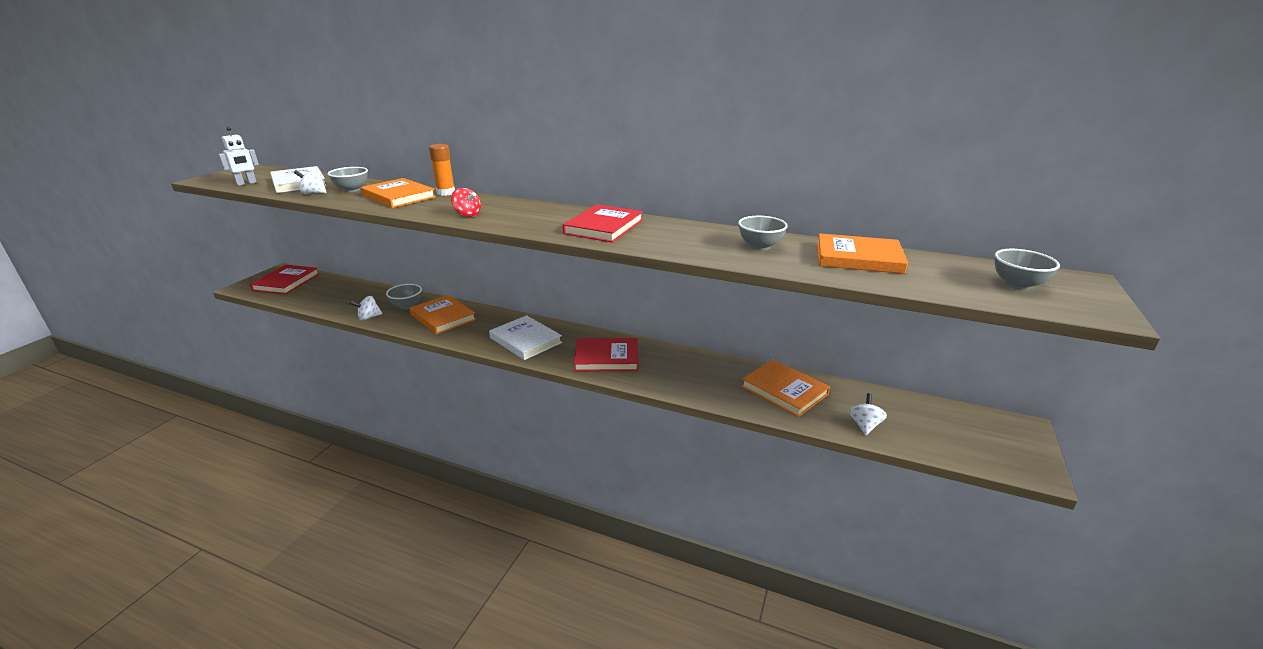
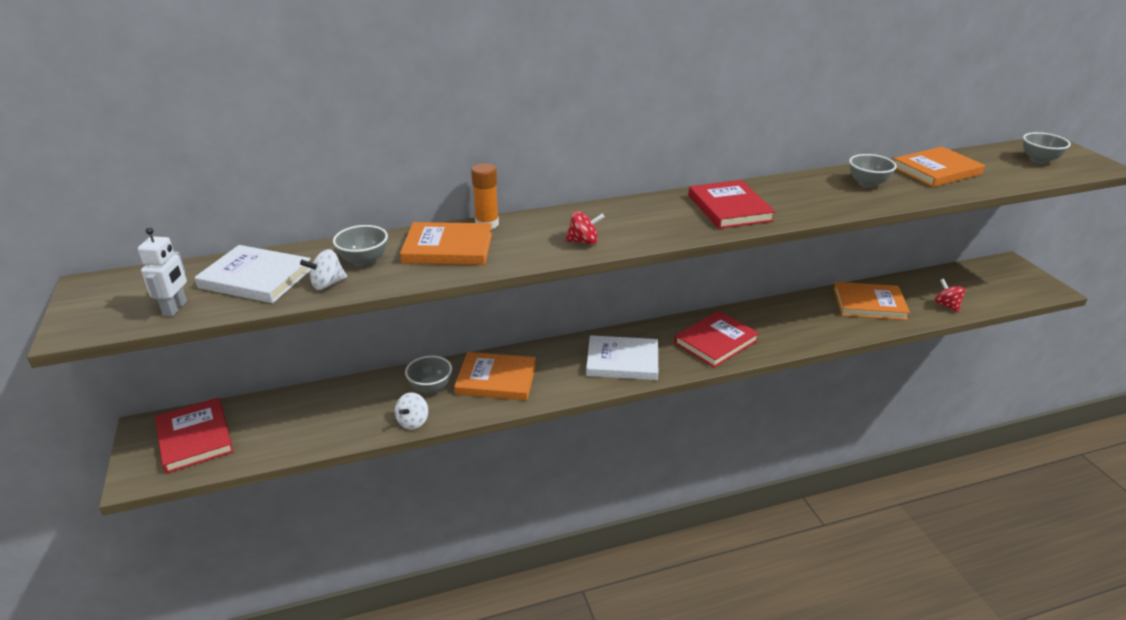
camera: 40 degrees left, 5 degrees up
(864, 425) = (946, 305): white spinning top -> red spinning top

